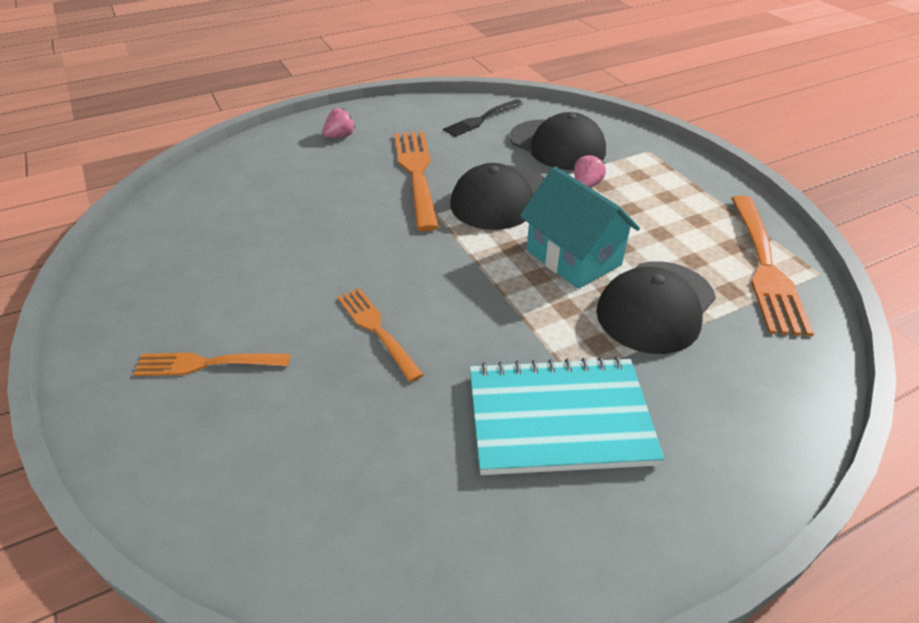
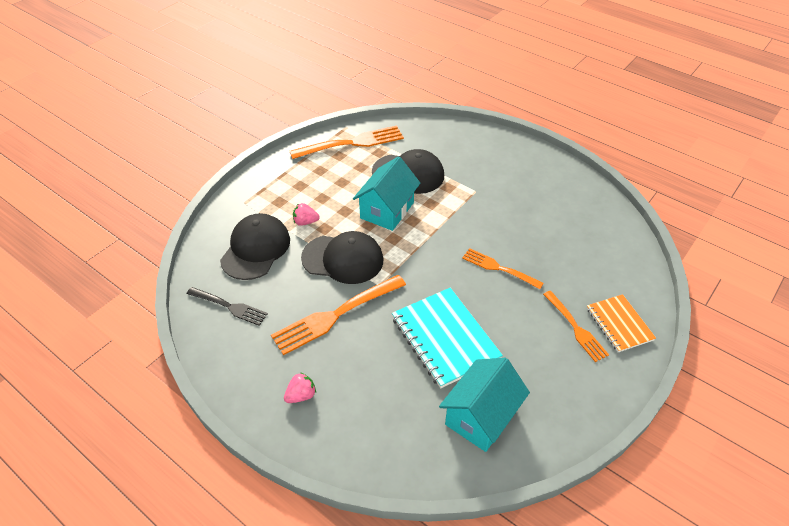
camera: 115 degrees left, 5 degrees up
(159, 421) = (619, 324): none -> orange notebook
(197, 229) = (481, 416): none -> turquoise house
(340, 136) = (301, 395): pink strawberry -> pink strawberry turned 120 degrees clockwise
(377, 330) = (499, 268): orange fork -> orange fork turned 90 degrees clockwise
(559, 418) = (502, 189): turquoise notebook -> turquoise notebook (445, 338)

